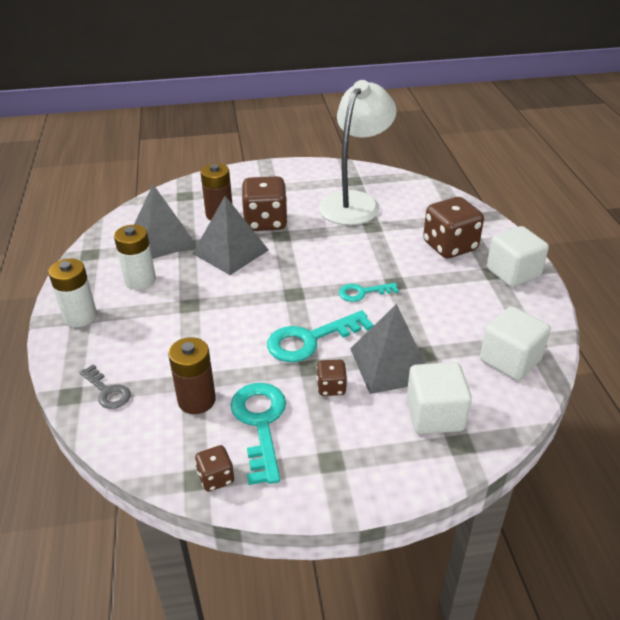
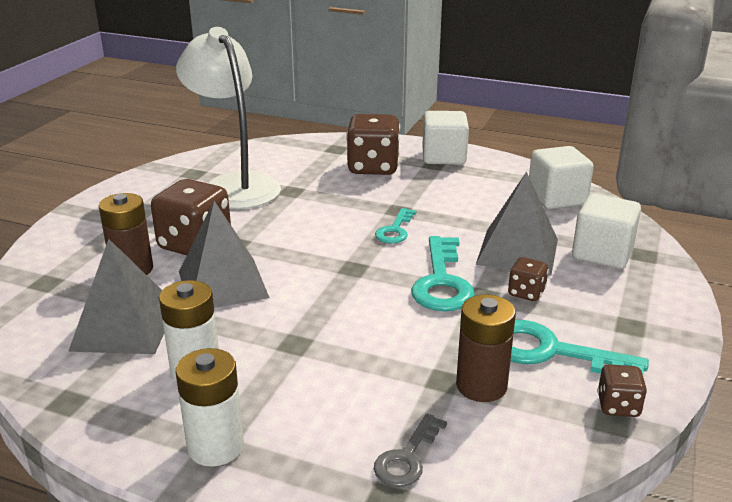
camera: 60 degrees left, 10 degrees down
(107, 391) = (407, 457): grey key -> grey key turned 135 degrees clockwise

